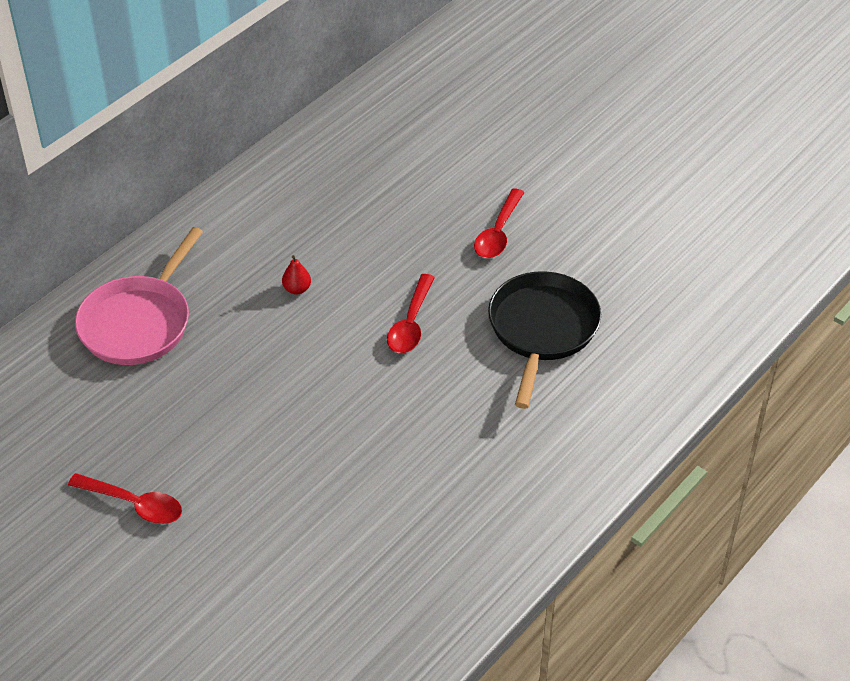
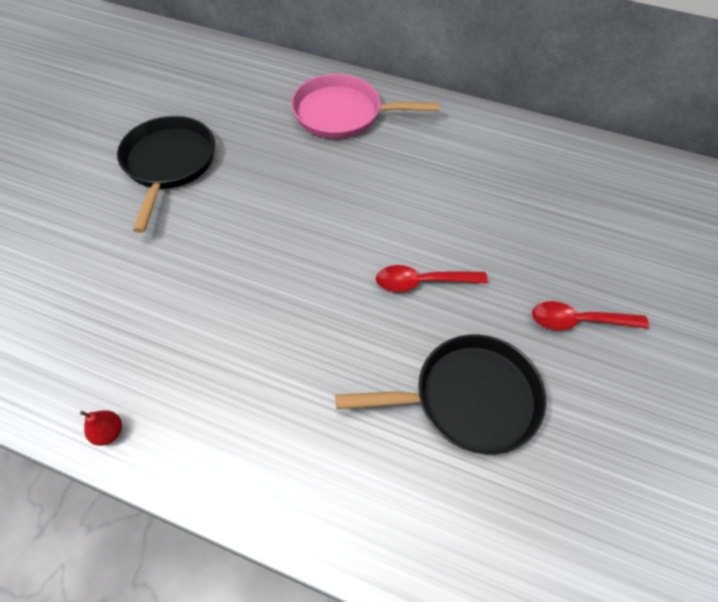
camera: 70 degrees right, 10 degrees up
(134, 504) = (169, 164): red spoon -> black pan
(297, 289) = (422, 191): red pear -> red pear (109, 432)

